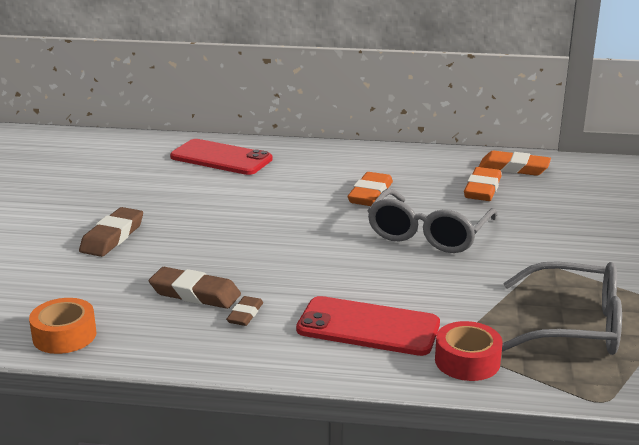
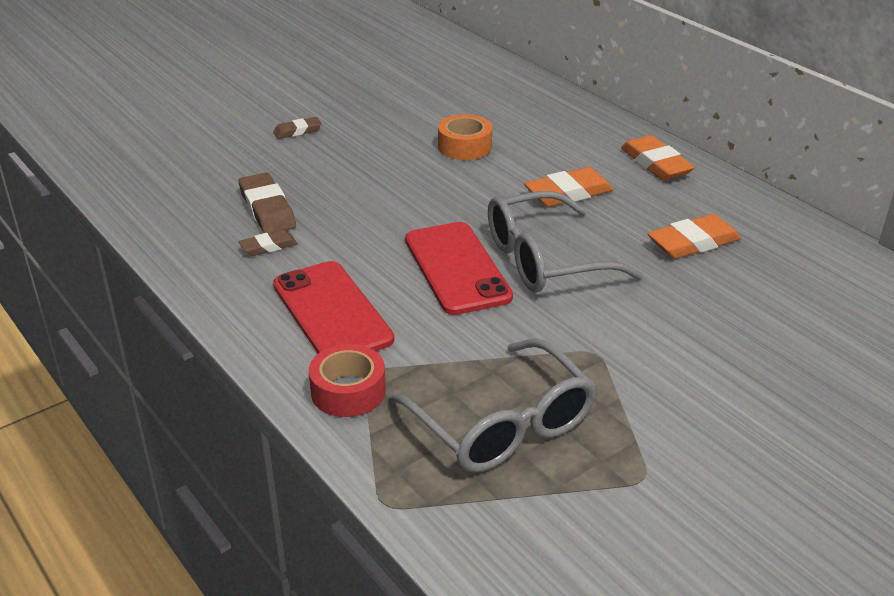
camera: 45 degrees right, 10 degrees up
(64, 335) = (138, 194): orange tape -> orange tape (464, 146)
(112, 237) = (297, 131): brown eraser -> brown eraser, size x0.58
(221, 158) = (503, 96): red phone -> red phone (457, 268)
(514, 168) = (777, 237): orange eraser -> orange eraser (656, 164)

